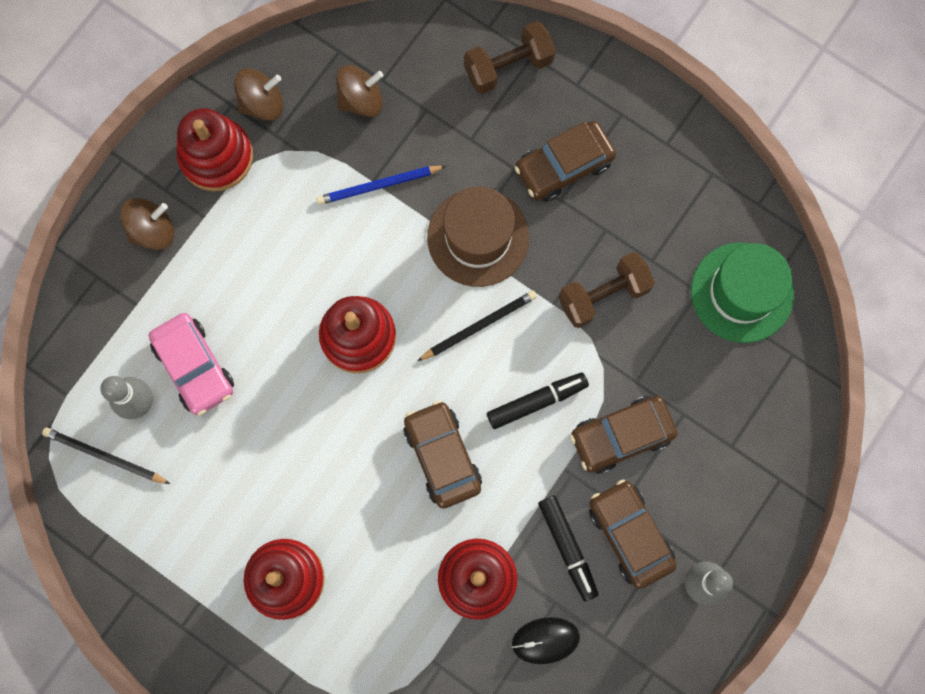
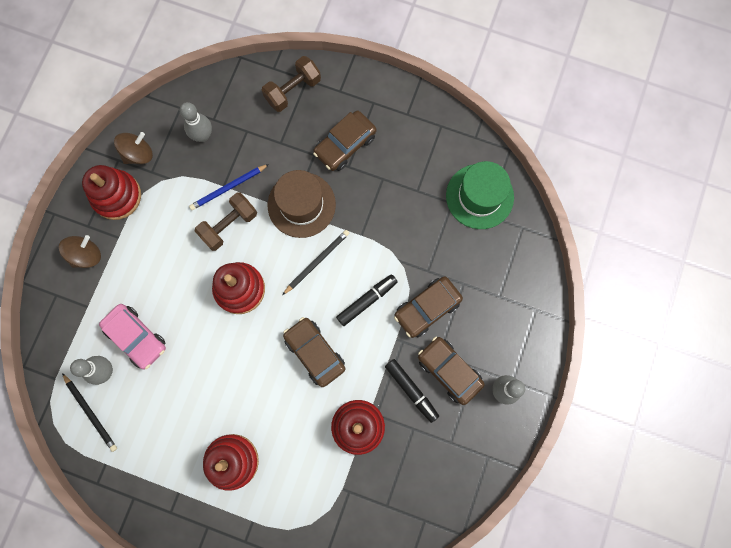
camera: 15 degrees left, 0 degrees up
(104, 456) = (91, 413): black pencil -> black pencil turned 135 degrees counterclockwise
(361, 100) = (203, 135): brown spinning top -> grey bowling pin
(545, 640) = (412, 455): black mouse -> none
(603, 295) = (392, 221): brown dumbbell -> brown dumbbell (229, 225)

